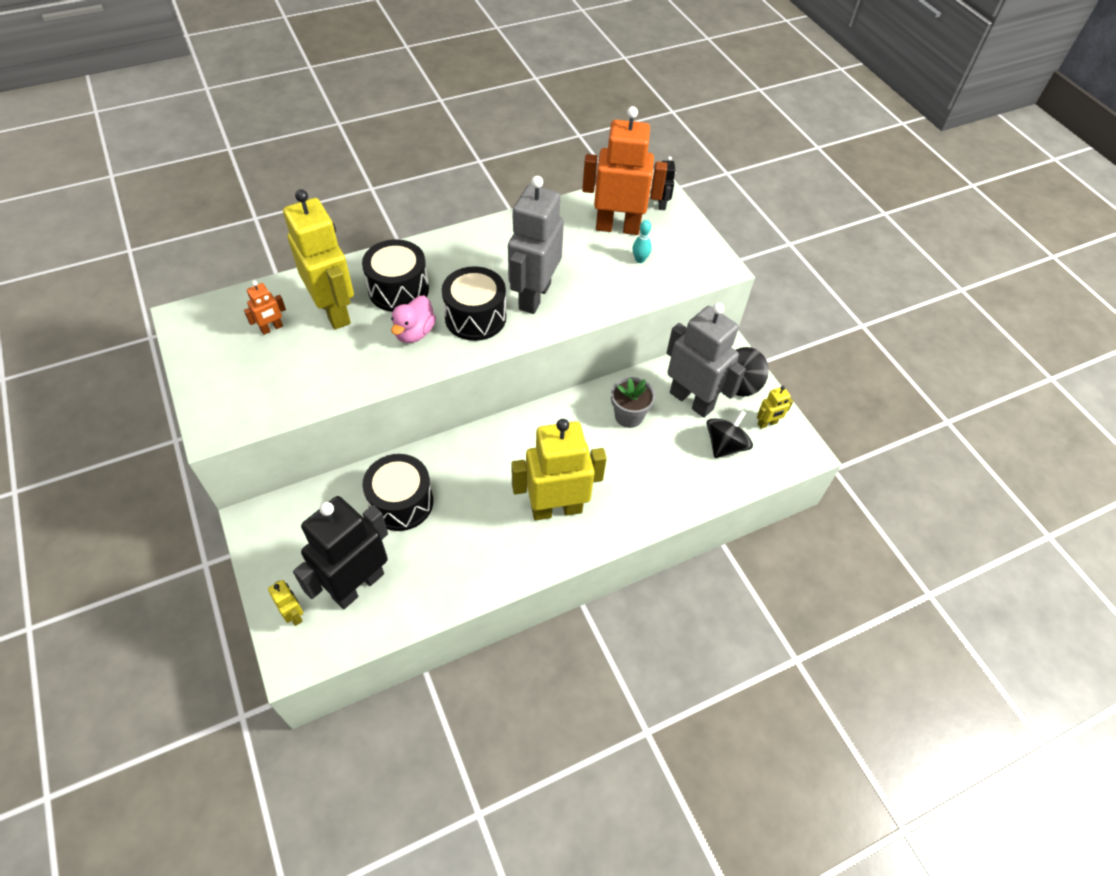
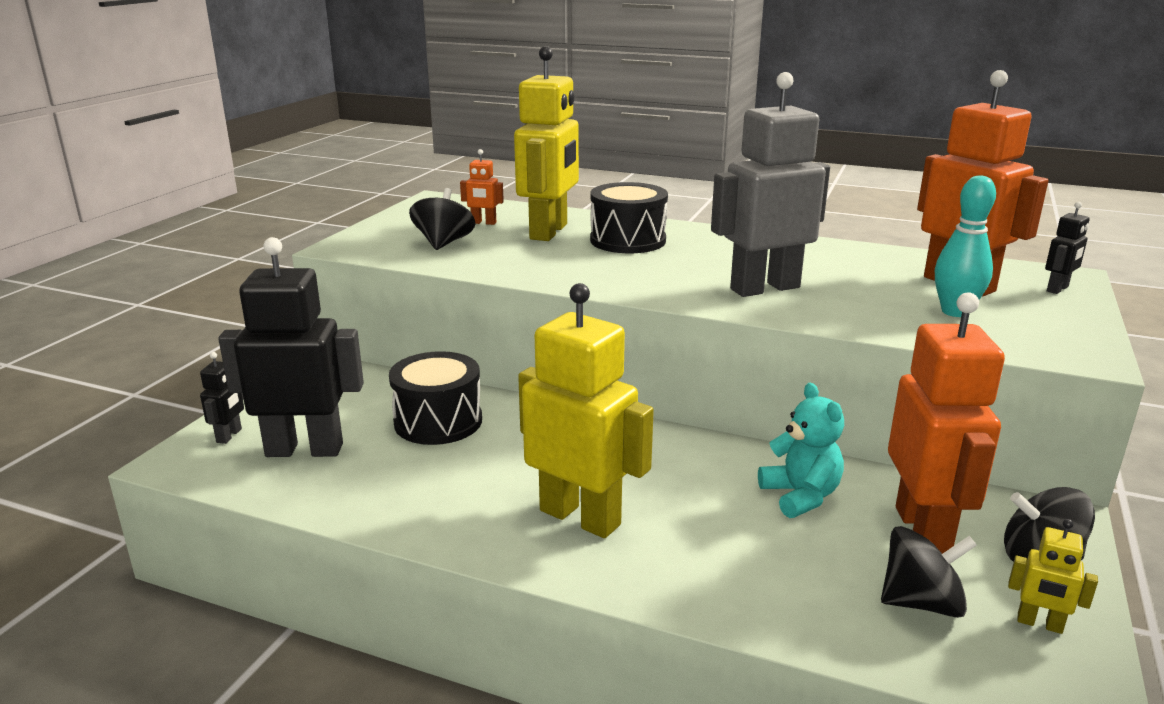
camera: 50 degrees right, 30 degrees down
(282, 374) = (444, 243): none -> black spinning top
(294, 614) = (229, 436): yellow robot -> black robot
(414, 333) = (595, 264): pink duck -> none
(475, 317) = (673, 277): black drum -> none
(629, 416) = (800, 496): grey flower pot -> turquoise teddy bear
(640, 260) = (955, 312): turquoise bowling pin -> turquoise bowling pin, size x1.74
(691, 400) = (923, 531): grey robot -> orange robot

